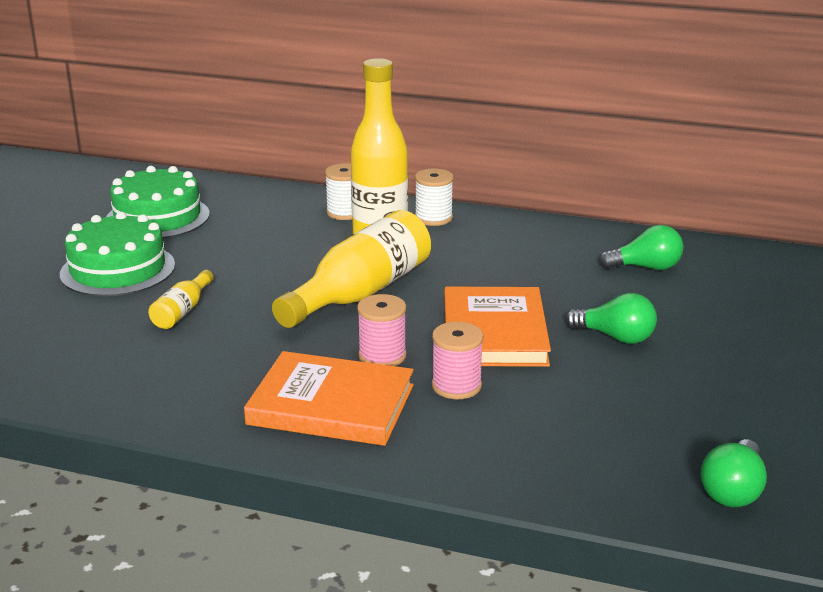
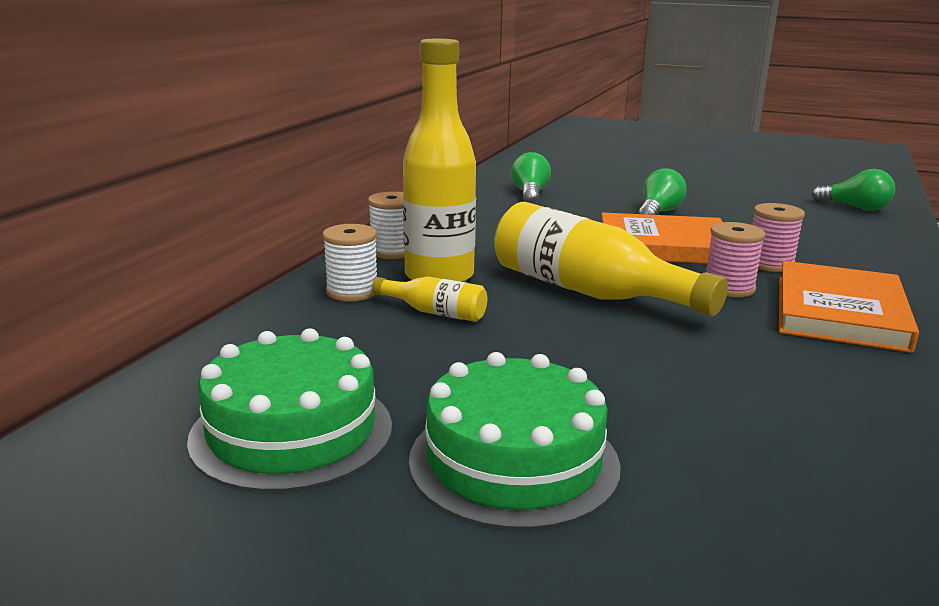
camera: 85 degrees left, 5 degrees down
(182, 311) = (658, 396): yellow bottle -> yellow bottle (435, 312)

